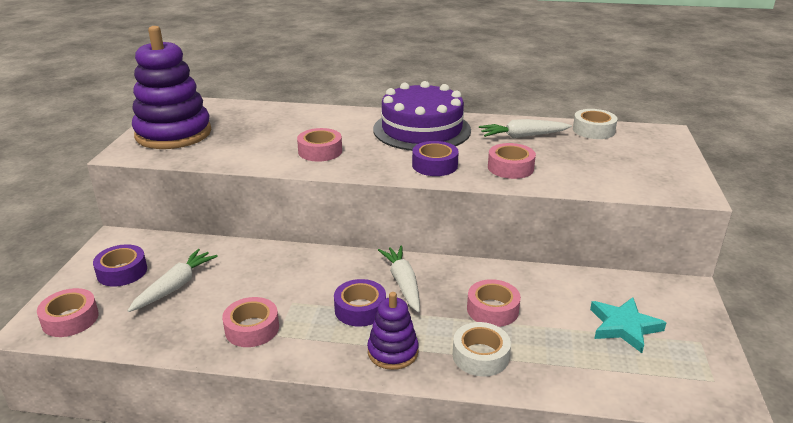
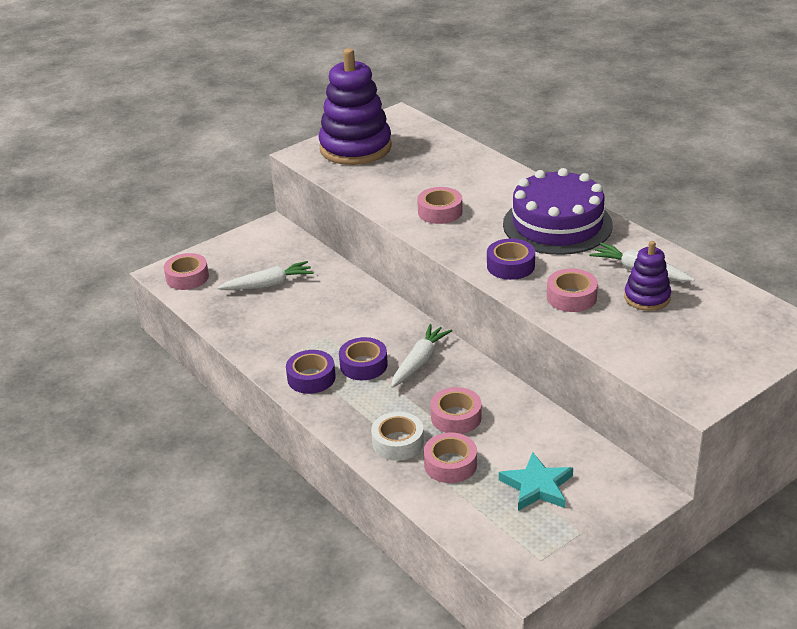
camera: 45 degrees right, 5 degrees up
(122, 272) = (249, 256): purple tape -> purple tape (311, 378)
(252, 328) = (279, 341): pink tape -> pink tape (450, 464)
(393, 352) = (345, 406): purple stacking toy -> purple stacking toy (647, 298)
(593, 130) = (725, 295): white tape -> none

